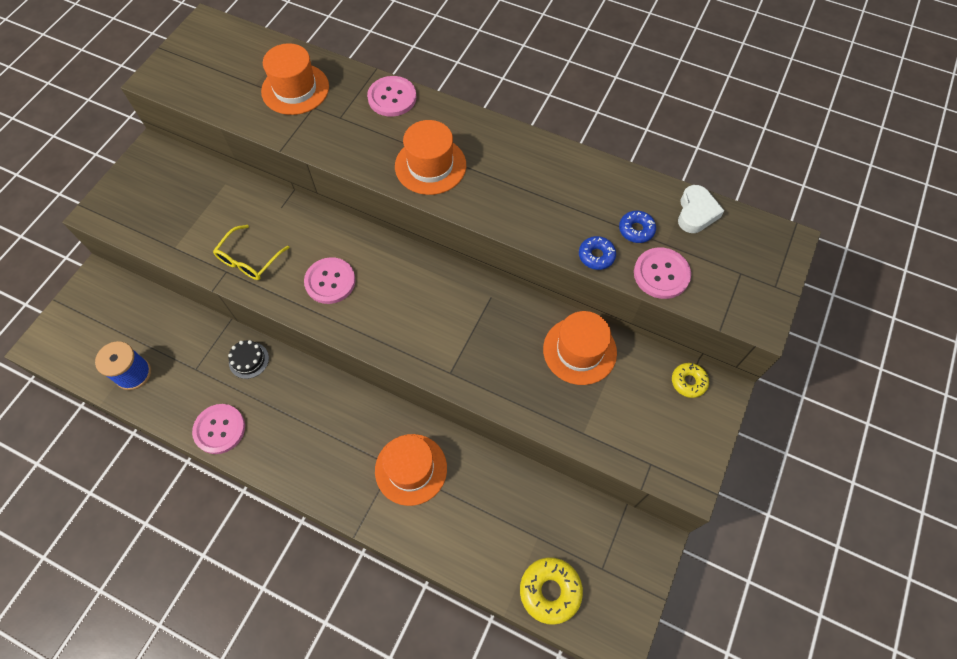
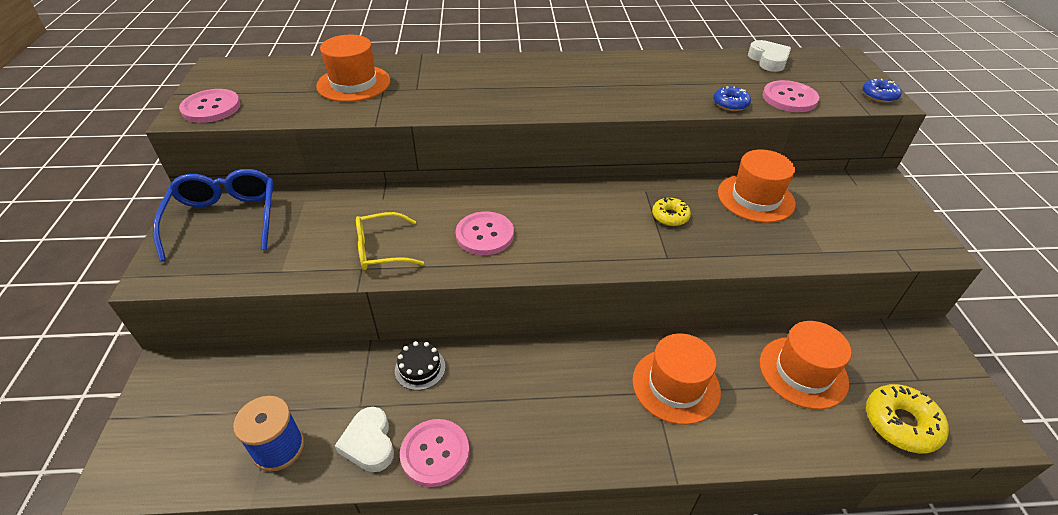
camera: 30 degrees left, 20 degrees down
(163, 178) = (225, 219): none -> blue glasses
(185, 400) = (369, 443): none -> white heart
(249, 260) = (381, 250): yellow glasses -> yellow glasses turned 75 degrees clockwise
(392, 98) = (454, 65): pink button -> pink button (211, 108)
(430, 166) = (533, 94): orange hat -> orange hat (803, 372)
(636, 230) = (740, 81): blue donut -> blue donut (879, 95)
(688, 382) = (856, 185): yellow donut -> yellow donut (670, 216)

